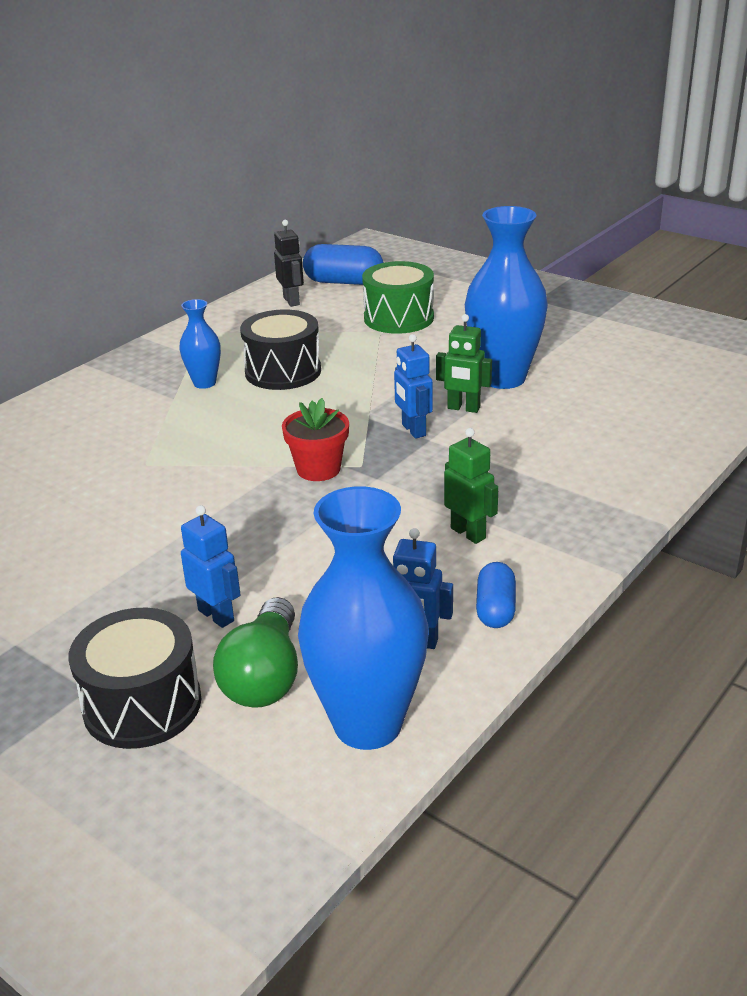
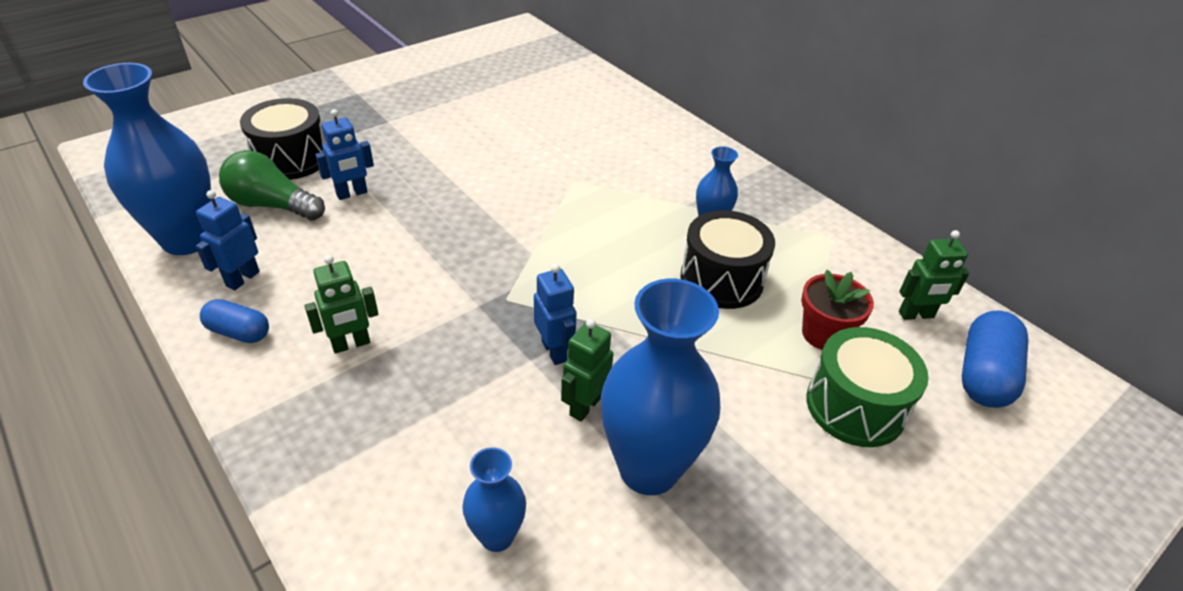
camera: 100 degrees right, 10 degrees up
(291, 301) = (916, 315): black robot -> green robot
(318, 469) = (514, 271): red flower pot -> red flower pot (824, 334)
(413, 430) = (554, 351): blue robot -> blue robot turned 75 degrees clockwise
(598, 421) = (497, 536): none -> blue vase

